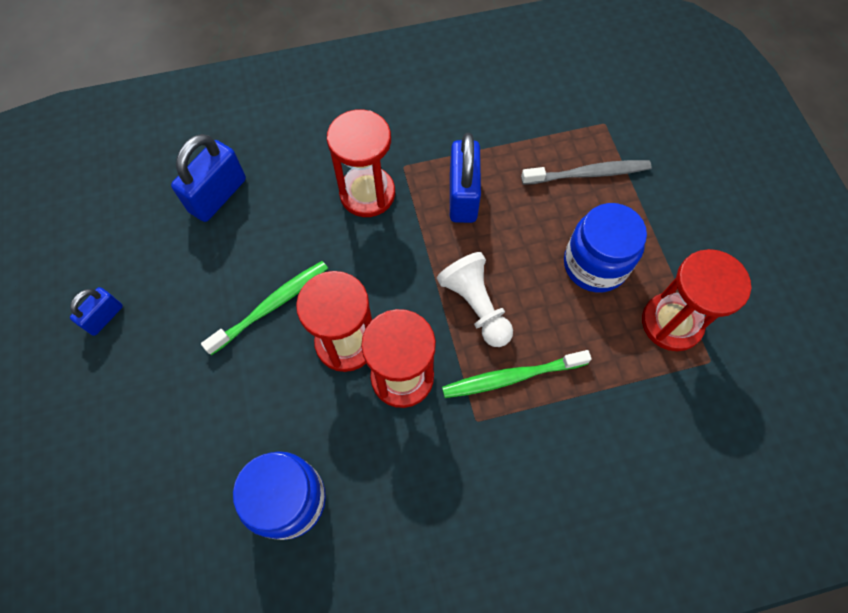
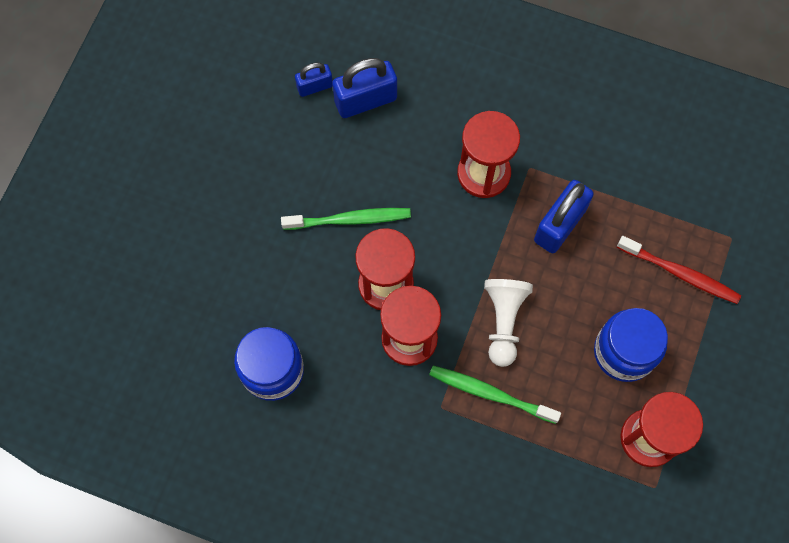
camera: 35 degrees right, 5 degrees up
(104, 317) = (225, 149): blue padlock -> blue padlock (315, 87)
(588, 174) = (680, 273): grey toothbrush -> red toothbrush

